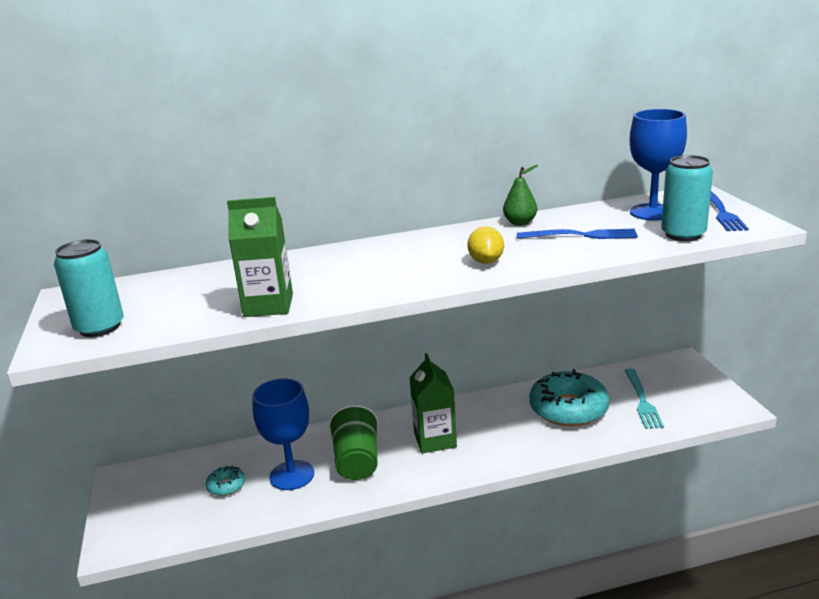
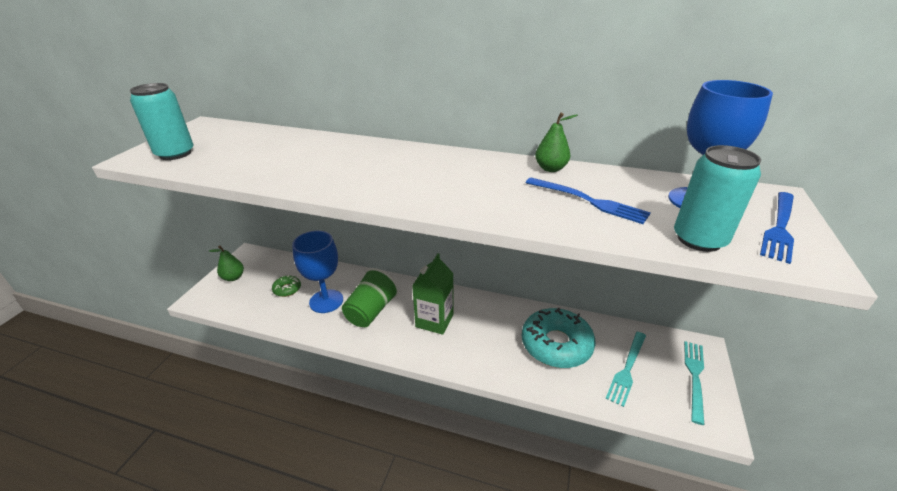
camera: 30 degrees right, 10 degrees up
(133, 506) = (233, 277): none -> green pear
(226, 486) = (287, 289): turquoise donut -> green donut
(268, 305) = (275, 175): green carton -> none
(486, 261) = (470, 196): yellow lemon -> none
(695, 383) = (694, 377): none -> turquoise fork

